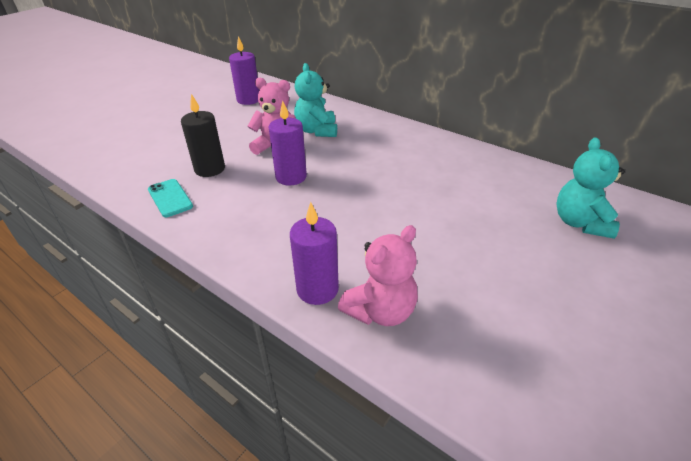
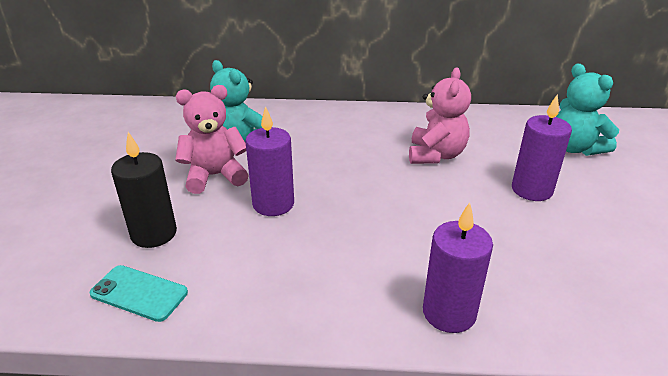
camera: 35 degrees left, 5 degrees down
(248, 100) = (106, 131): purple candle -> purple candle (531, 190)
(381, 311) = (529, 302): pink teddy bear -> pink teddy bear (436, 155)

